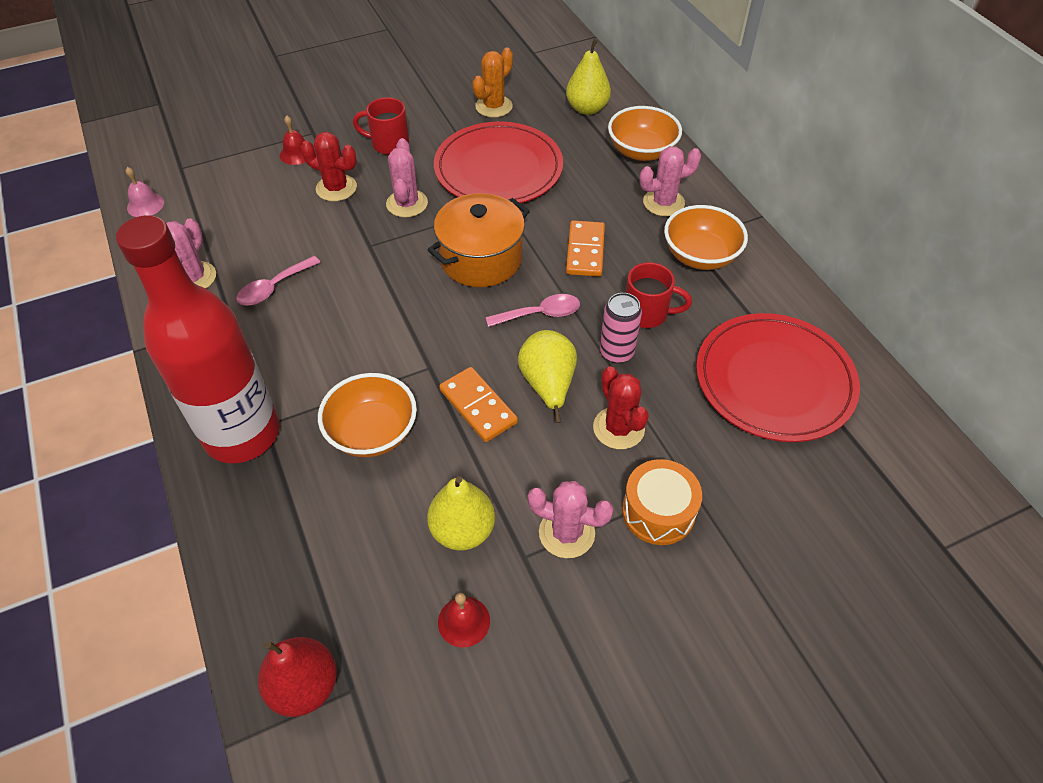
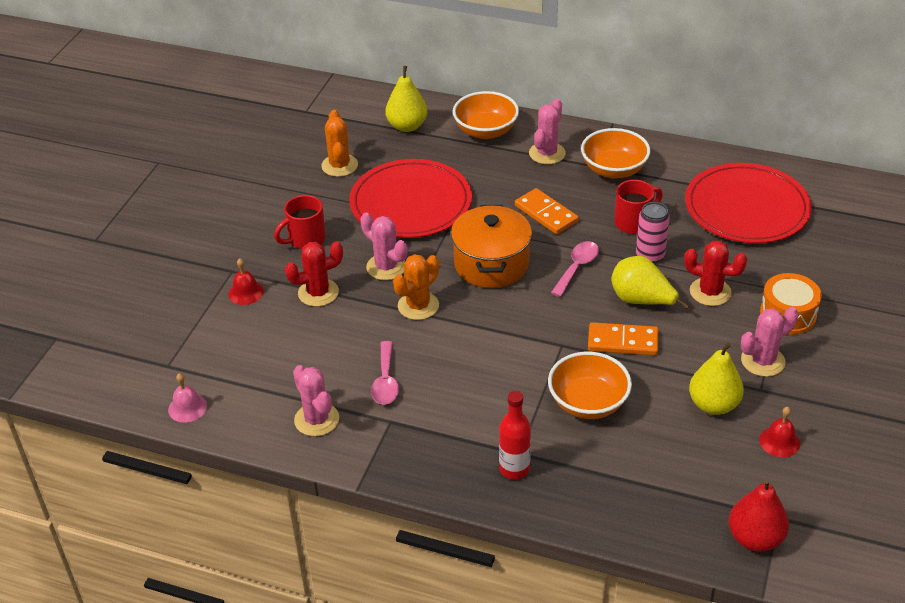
camera: 45 degrees left, 10 degrees down
(242, 434) = (514, 469): red bottle -> red bottle, size x0.44
(381, 250) = (418, 306): none -> orange cactus

